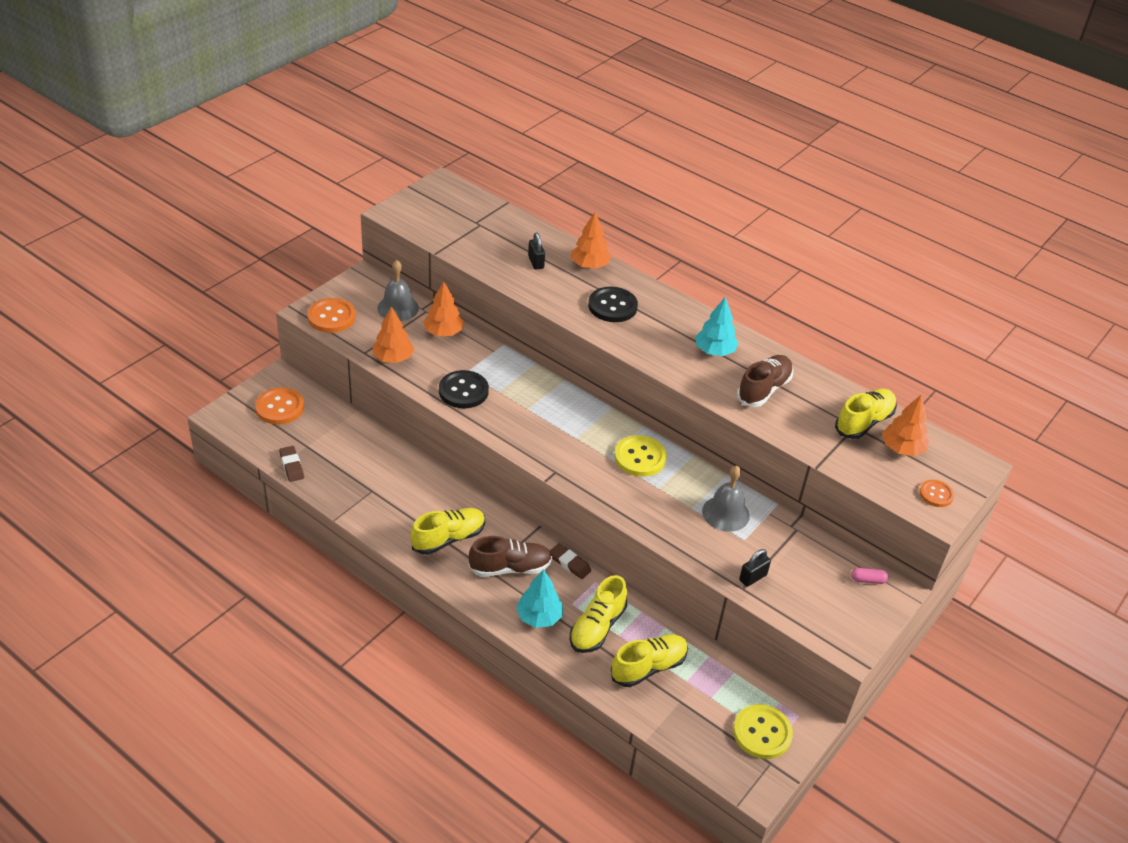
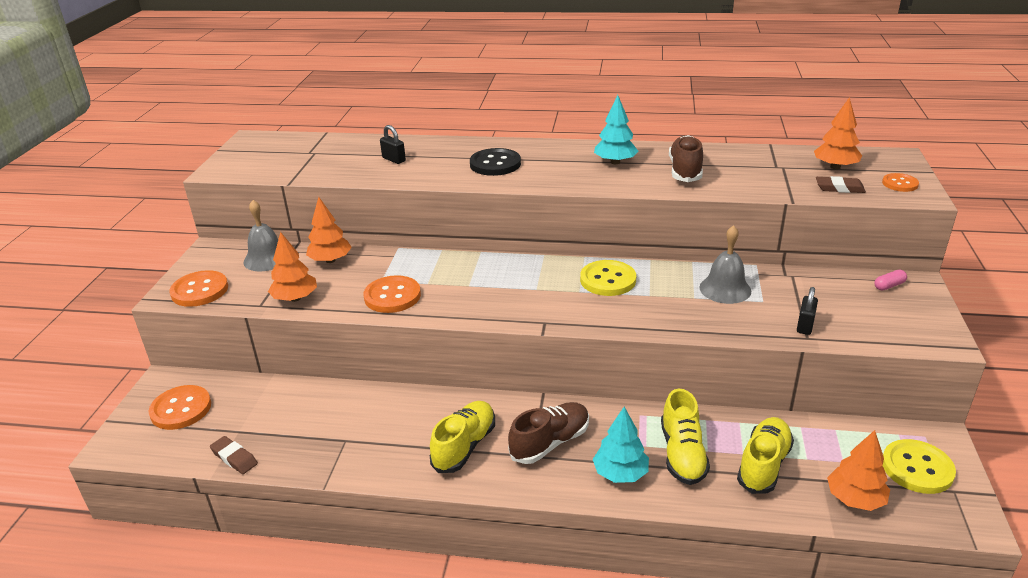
camera: 25 degrees left, 10 degrees down
(463, 391) = (392, 296): black button -> orange button
(569, 563) = (601, 411): brown eraser -> brown eraser (839, 188)
(589, 265) = (445, 146): orange tree -> orange tree (855, 499)
(864, 422) = (786, 162): yellow shoe -> none

